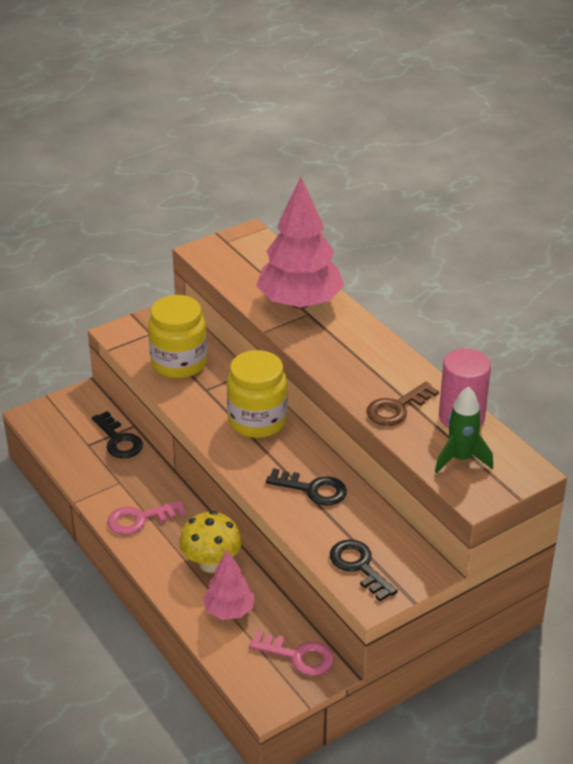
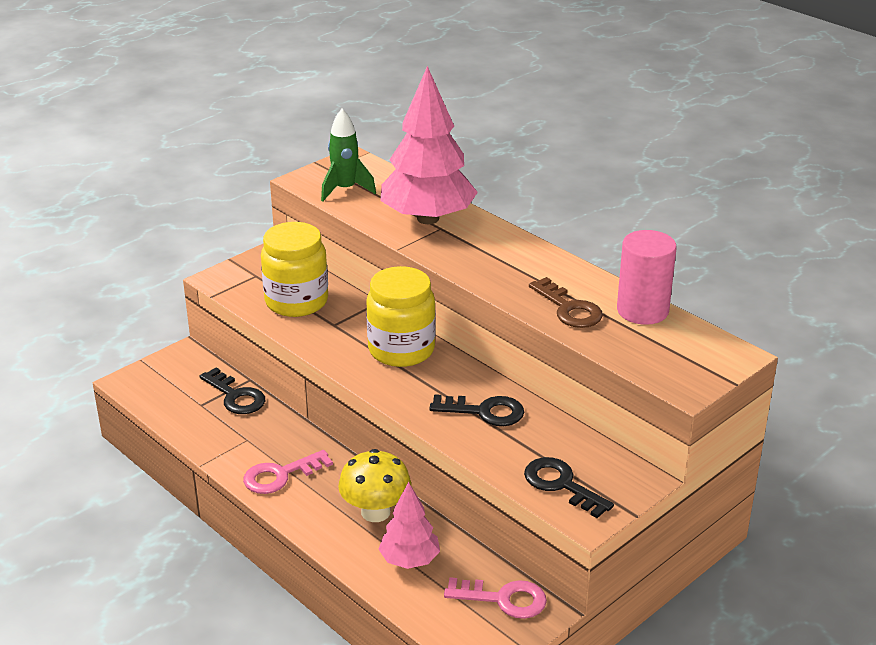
camera: 10 degrees left, 5 degrees down
(397, 408) = (569, 309): brown key -> brown key turned 75 degrees counterclockwise
(461, 459) = (656, 351): green rocket -> green rocket (345, 190)

